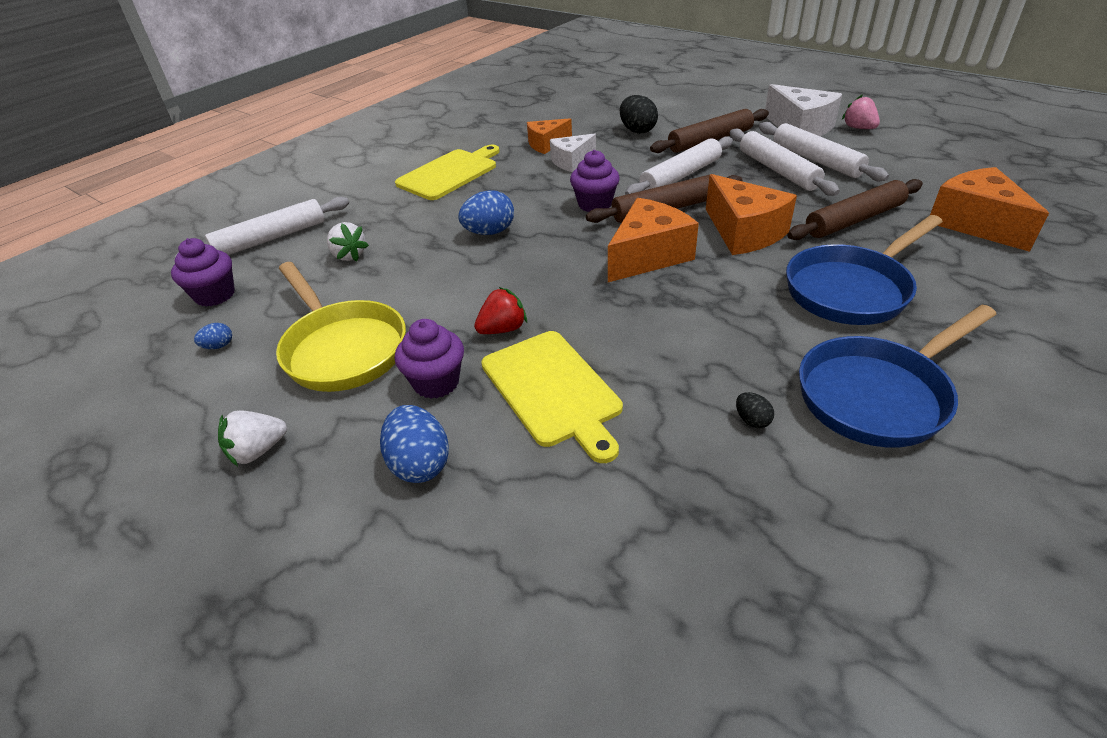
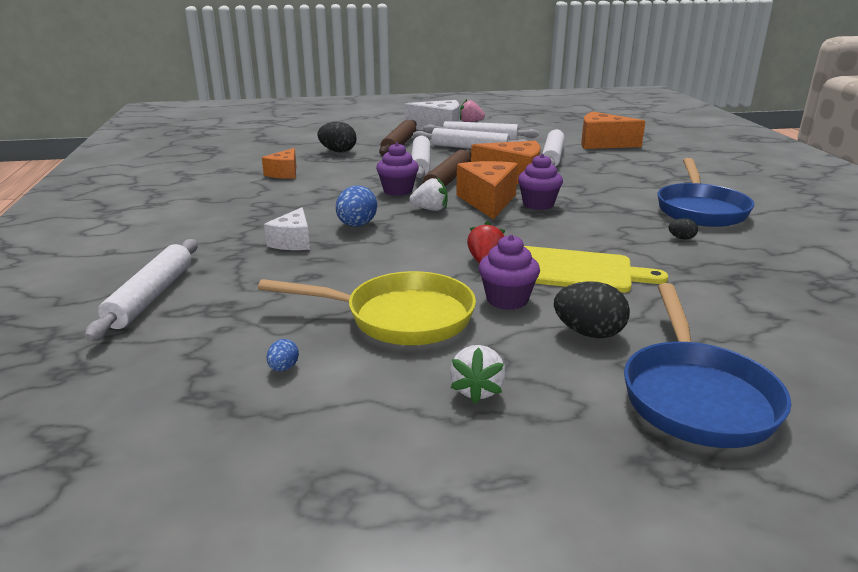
camera: 50 degrees left, 15 degrees down
(215, 295) = (188, 347): purple cupcake -> purple cupcake (538, 204)
(349, 255) = (267, 276): white strawberry -> white strawberry (430, 209)
(419, 464) = (589, 333): blue egg -> black egg
(450, 173) = (238, 208): yellow cutting board -> none
(571, 162) = (328, 176): white cheese -> white cheese (293, 242)
(852, 290) = (610, 181): blue pan -> blue pan (696, 396)
(854, 220) = (552, 156): brown rolling pin -> white rolling pin

